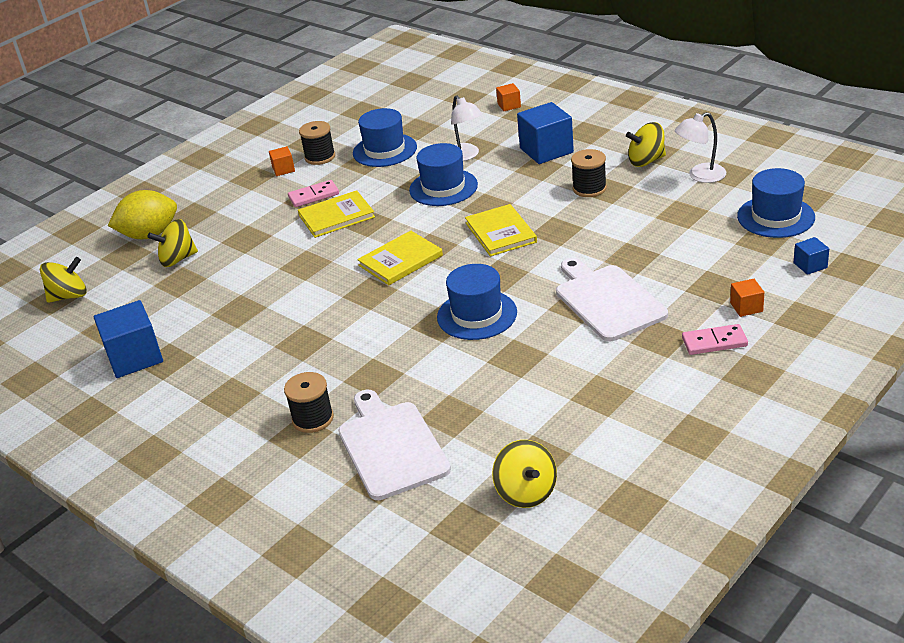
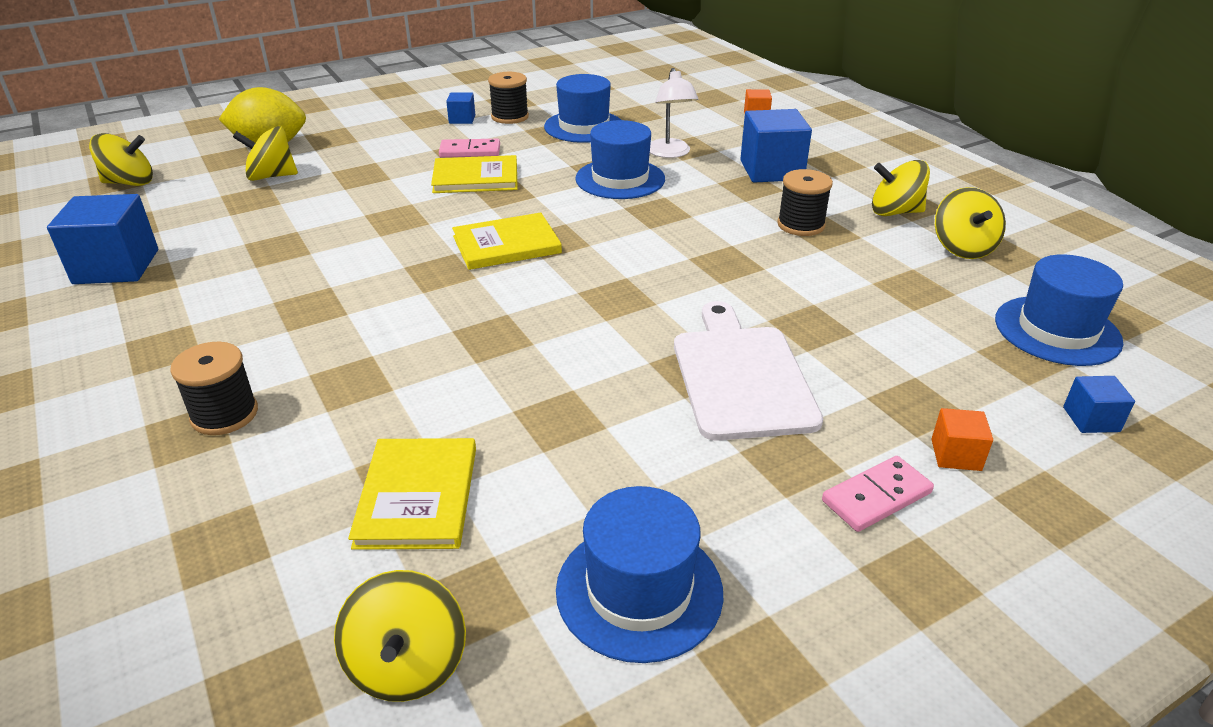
camera: 15 degrees right, 0 degrees up
(283, 169) = (462, 119): orange cube -> blue cube
(391, 446) = (282, 496): white cutting board -> none
(477, 315) = (548, 340): blue hat -> blue hat (639, 590)
(500, 232) = (653, 246): yellow book -> yellow book (417, 496)
(700, 176) = (962, 248): white lamp -> yellow spinning top
(714, 342) = (876, 497): pink domino -> pink domino turned 45 degrees counterclockwise

